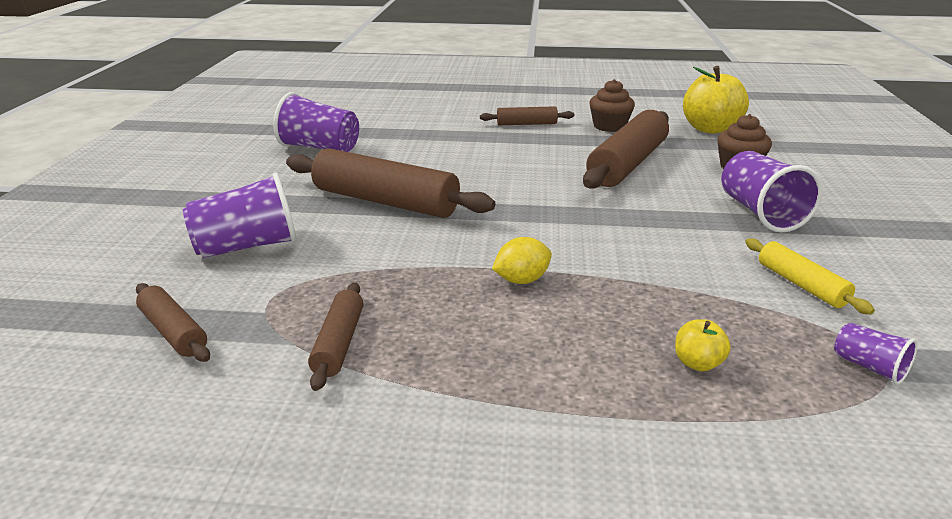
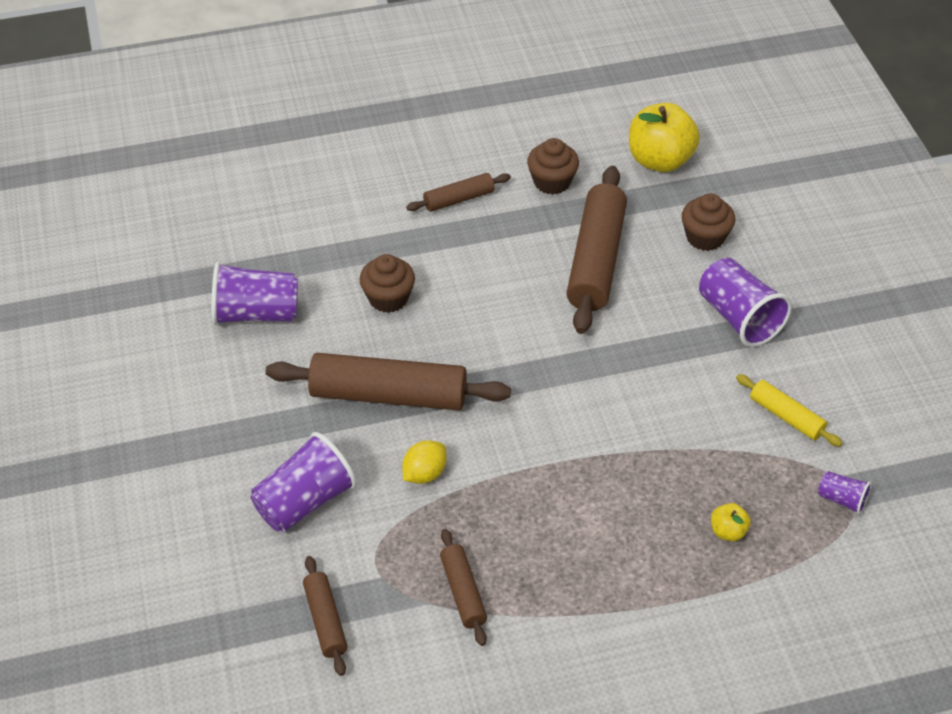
camera: 20 degrees left, 20 degrees up
(174, 332) = (326, 620): brown rolling pin -> brown rolling pin turned 45 degrees clockwise
(431, 156) = (388, 298): none -> brown cupcake
(521, 280) = (567, 476): yellow lemon -> yellow lemon (424, 474)

